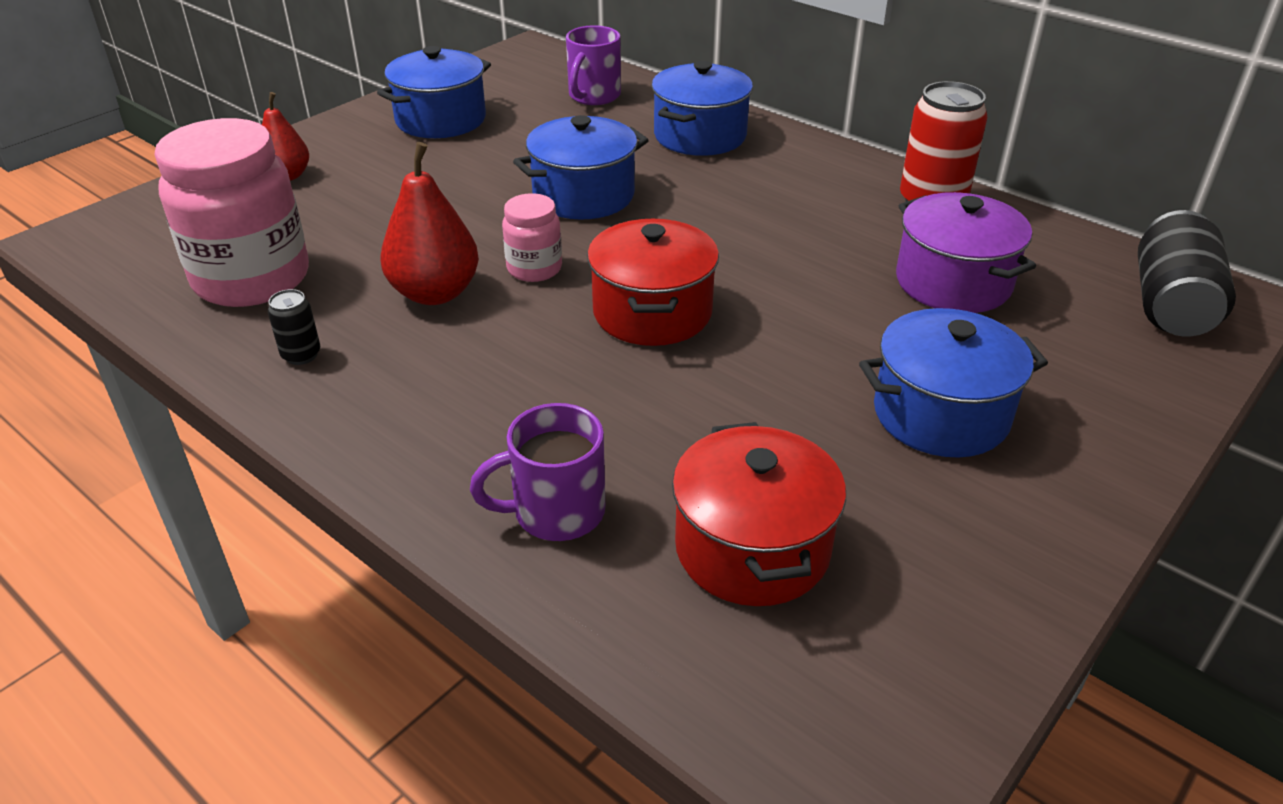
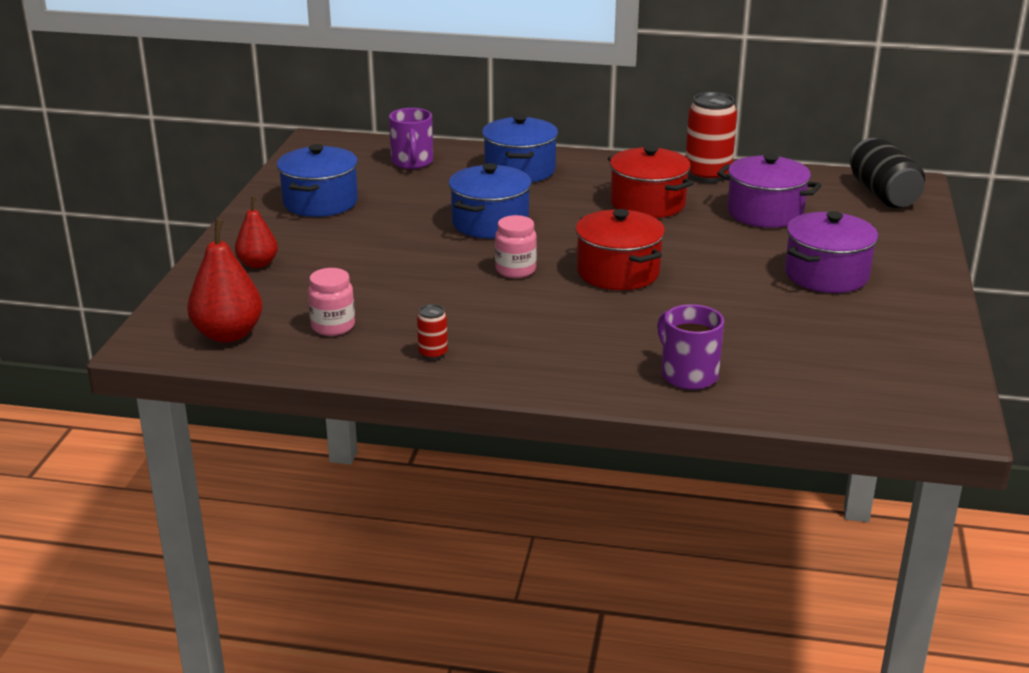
camera: 30 degrees left, 10 degrees down
(252, 279) = (333, 326): pink jar -> pink jar, size x0.49
(301, 355) = (433, 354): black can -> red can
(435, 293) = (470, 299): red pear -> red pear (228, 334)
(555, 512) = (687, 374): purple mug -> purple mug turned 105 degrees clockwise
(752, 548) = (802, 356): red pot -> red pot (647, 204)
(940, 414) = (826, 275): blue pot -> purple pot

